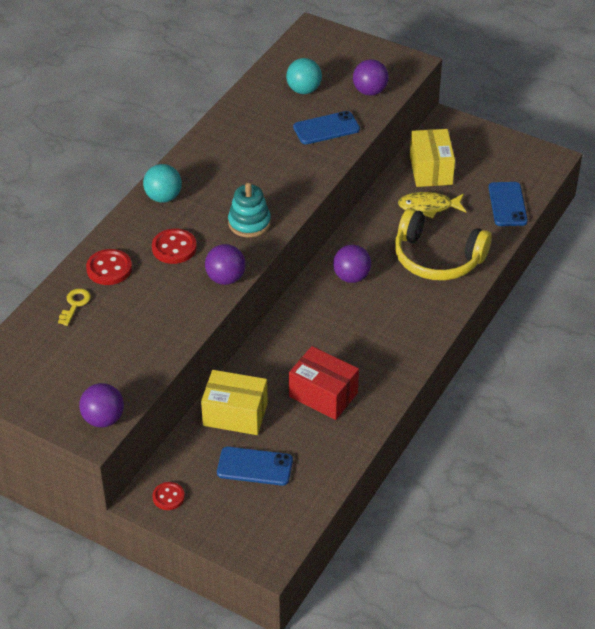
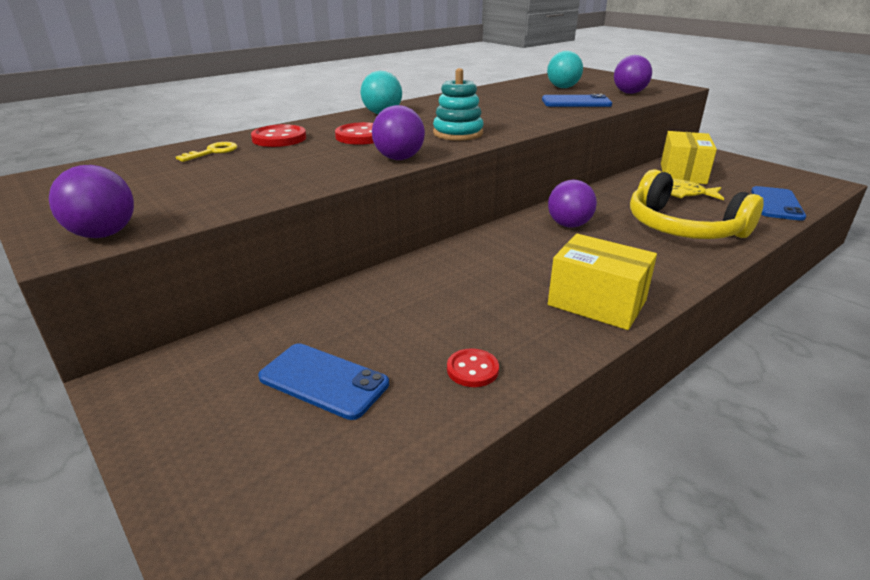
camera: 20 degrees right, 15 degrees down
(168, 497) = (163, 388): red button -> red button (472, 369)
(235, 414) = (345, 313): yellow box -> yellow box (596, 303)
(323, 395) = (481, 318): red box -> none

